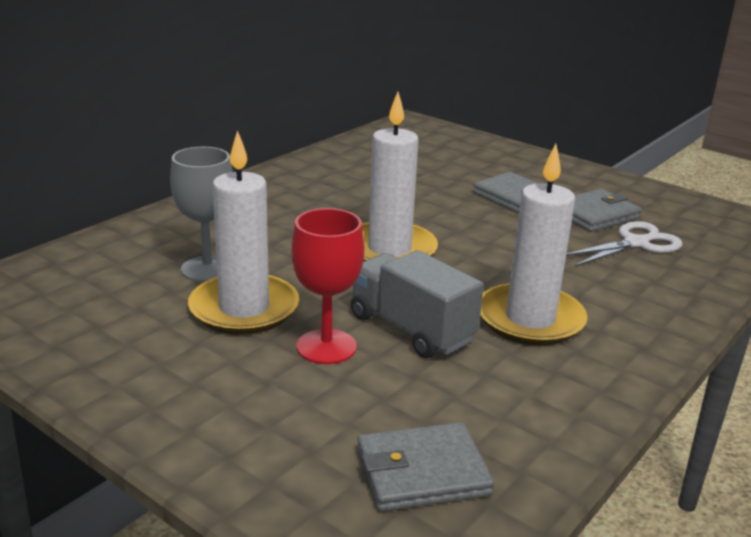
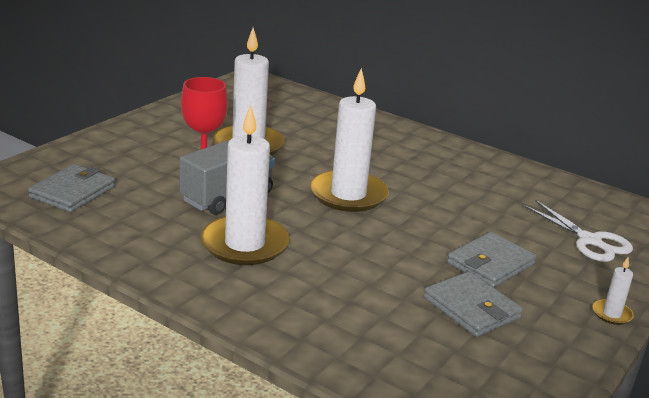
camera: 85 degrees right, 0 degrees up
(207, 269) = (299, 134): grey goblet -> none
(422, 472) = (72, 192): grey wallet -> grey wallet turned 45 degrees clockwise
(573, 166) = (611, 314): none -> white candle
(636, 243) = (407, 323): white scissors -> white scissors (590, 241)

